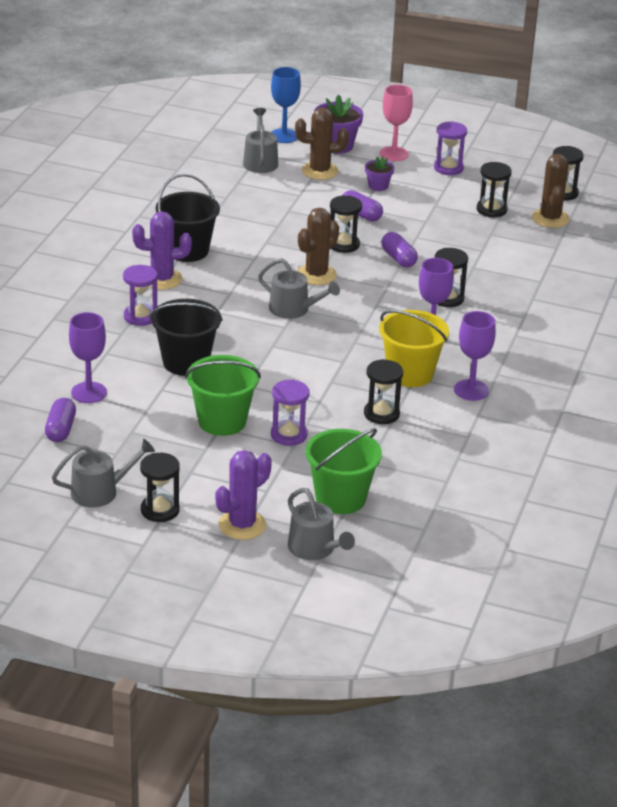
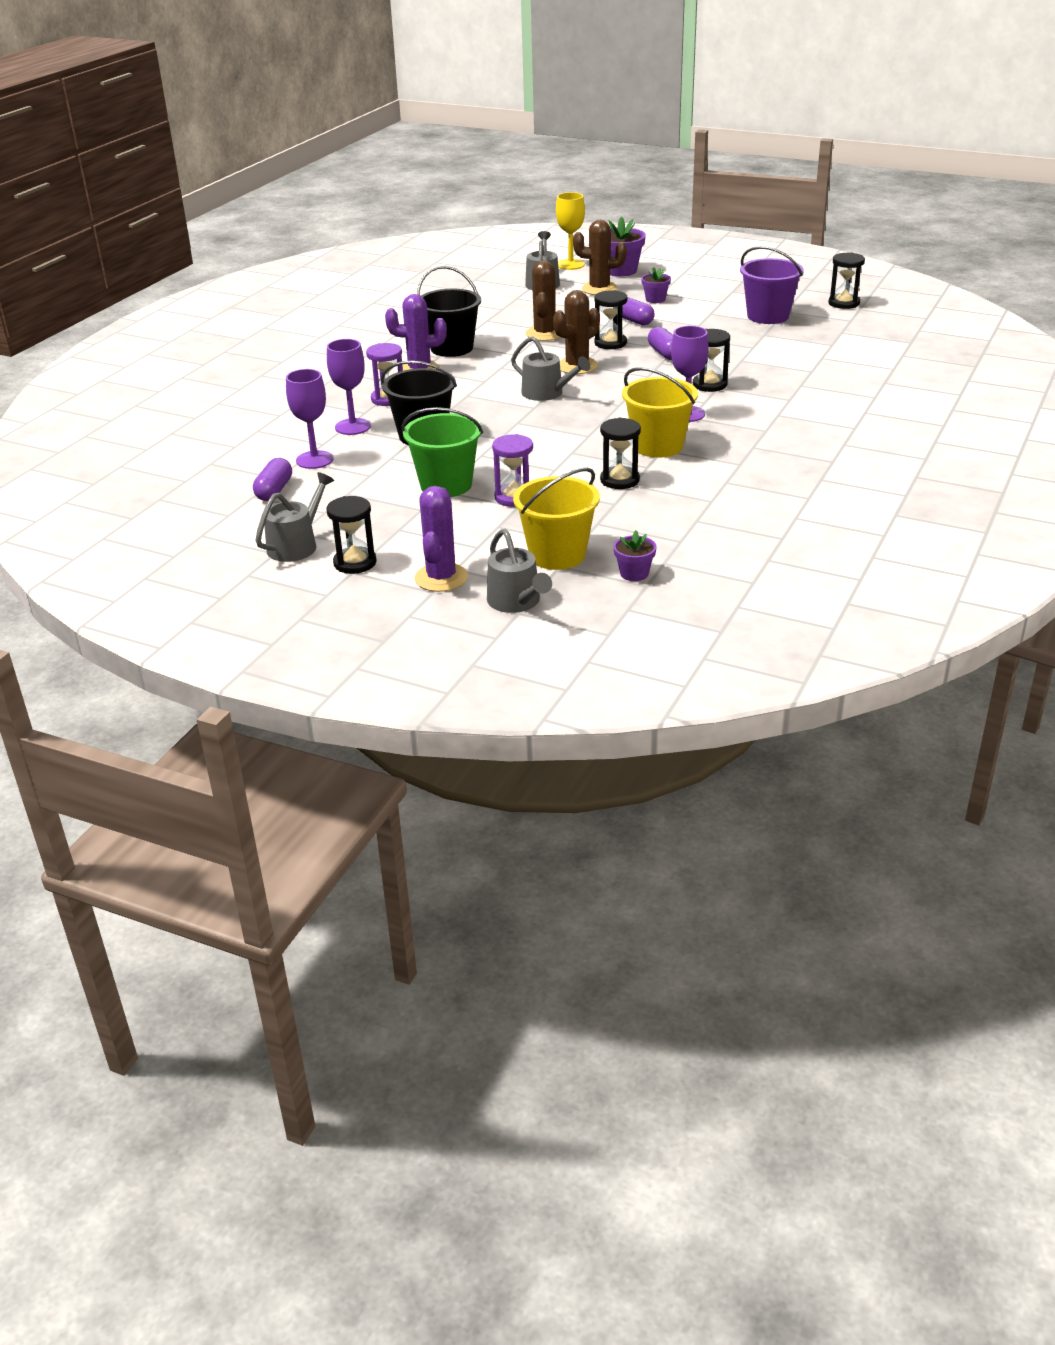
camera: 10 degrees right, 0 degrees up
(100, 491) = (296, 545): grey watering can -> grey watering can turned 45 degrees counterclockwise
(242, 525) = (441, 578): purple cactus -> purple cactus turned 45 degrees counterclockwise
(284, 136) = (570, 264): blue goblet -> yellow goblet
(340, 498) = (557, 555): green bucket -> yellow bucket
(394, 154) = (676, 276): pink goblet -> none
(412, 517) = (634, 573): none -> purple flower pot
(448, 168) = (729, 286): purple hourglass -> none
(471, 390) = (722, 460): purple goblet -> purple goblet (352, 427)
(491, 210) = (768, 316): black hourglass -> purple bucket
(550, 218) = (828, 322): brown cactus -> brown cactus (544, 334)

